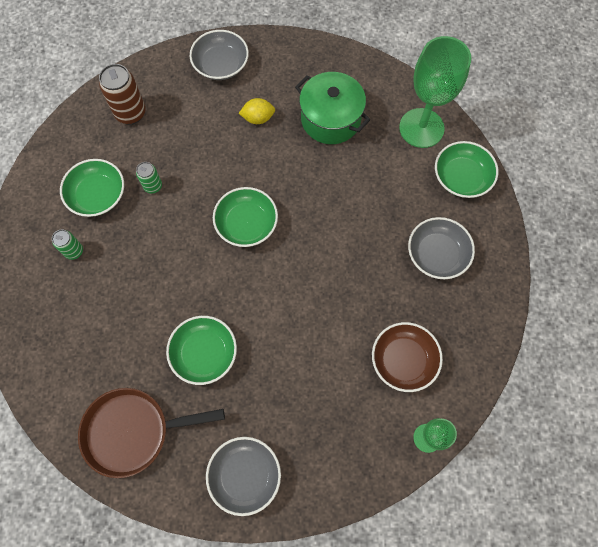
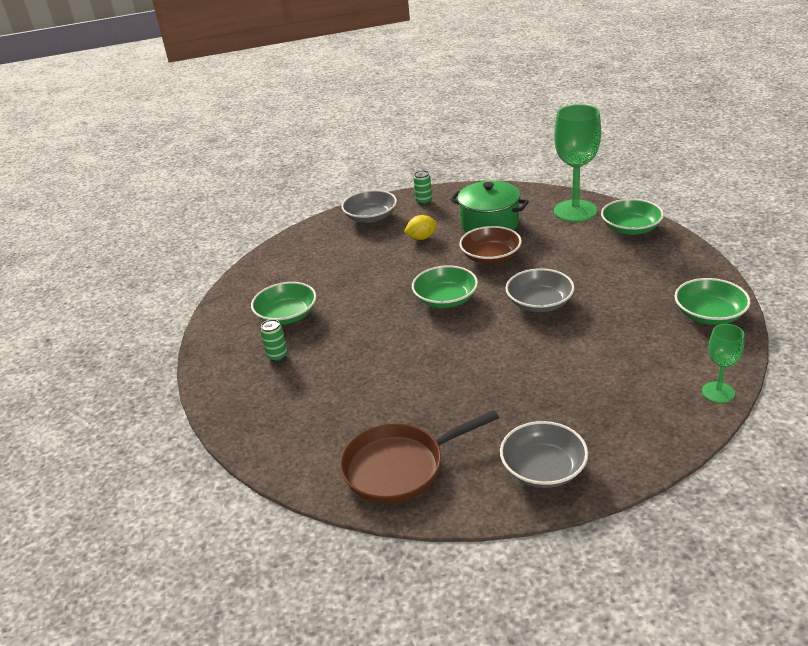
camera: 10 degrees left, 35 degrees down
(131, 113) = (298, 261): brown can -> none
(153, 186) = (340, 298): green can -> green can (424, 201)
(204, 353) = (449, 391): green bowl -> green bowl (709, 315)
(403, 360) = (656, 346): brown bowl -> brown bowl (490, 257)
(437, 254) = (640, 275): grey bowl -> grey bowl (539, 303)

